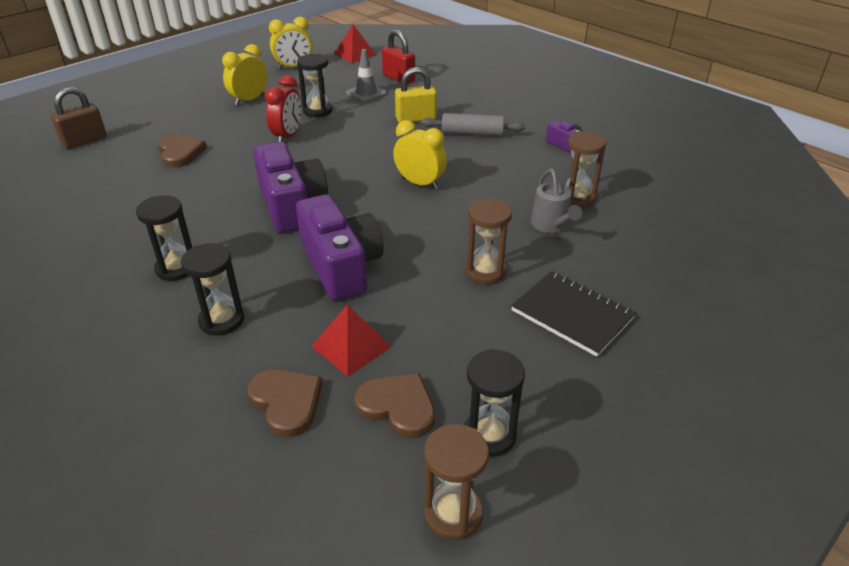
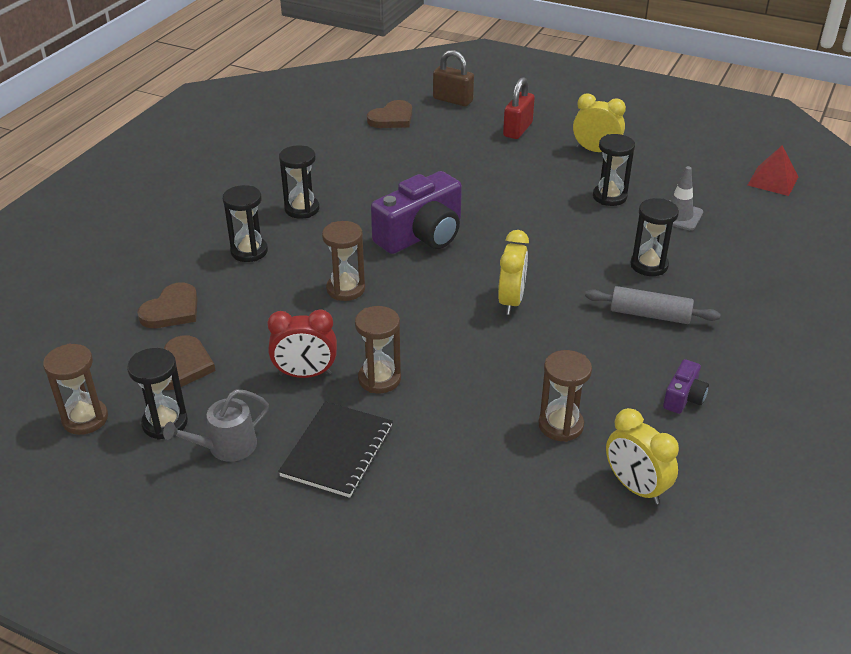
camera: 70 degrees right, 0 degrees up
(180, 153) = (467, 150): brown heart -> brown heart (392, 118)
(288, 136) = (542, 195): red clock -> red clock (305, 374)
(294, 67) = (696, 152): yellow clock -> yellow clock (635, 487)
(341, 265) = (345, 289): purple camera -> brown hourglass
(351, 346) = (242, 324): red pyramid -> none
(398, 78) = (741, 228): red padlock -> red padlock (517, 130)
(416, 119) = (649, 265): yellow padlock -> black hourglass
(472, 133) = (650, 314): grey rolling pin -> grey rolling pin turned 60 degrees counterclockwise
(551, 225) = (489, 412): grey watering can -> grey watering can (227, 447)

